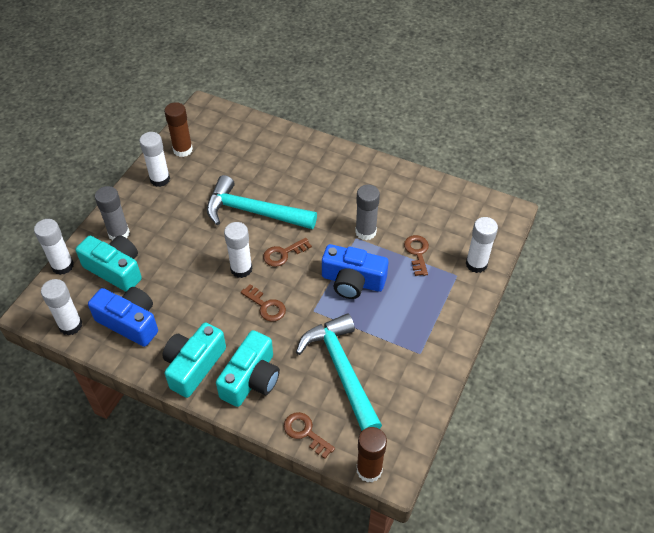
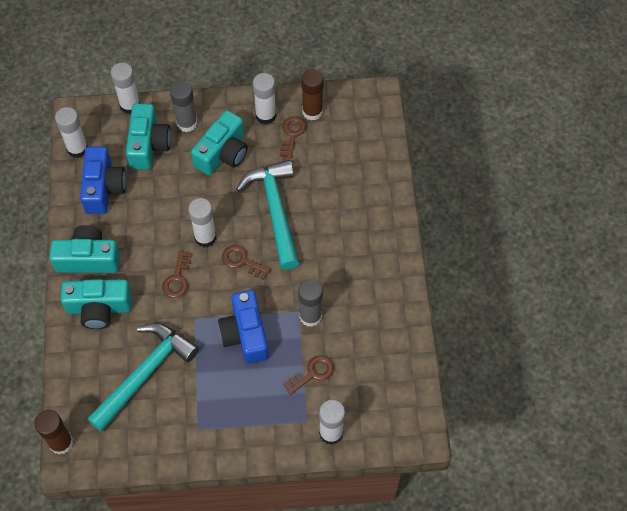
camera: 60 degrees right, 10 degrees up
(170, 222) = (223, 153): none -> turquoise camera
(305, 432) = (70, 376): brown key -> brown key (292, 134)

